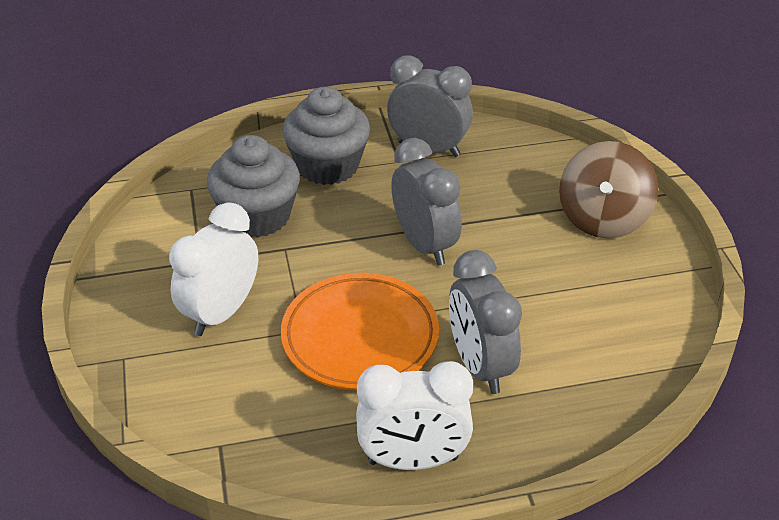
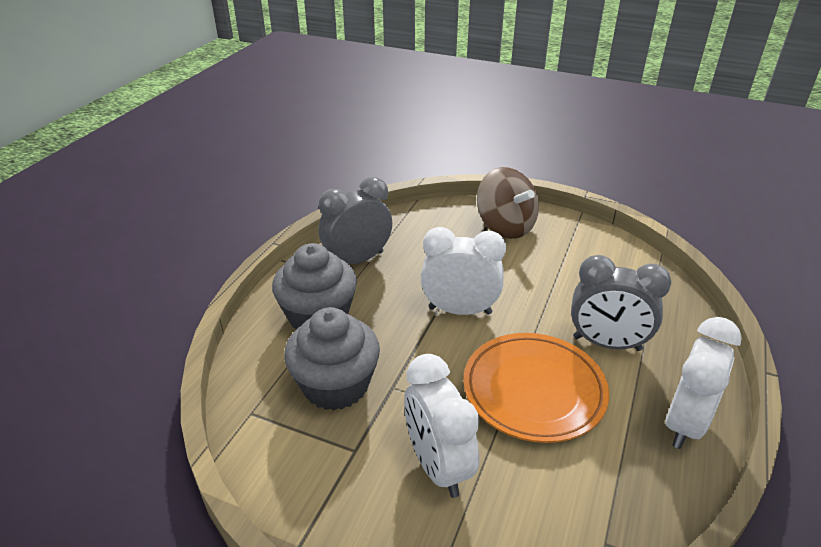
camera: 55 degrees left, 5 degrees down
(424, 245) = (460, 310): grey clock -> white clock

